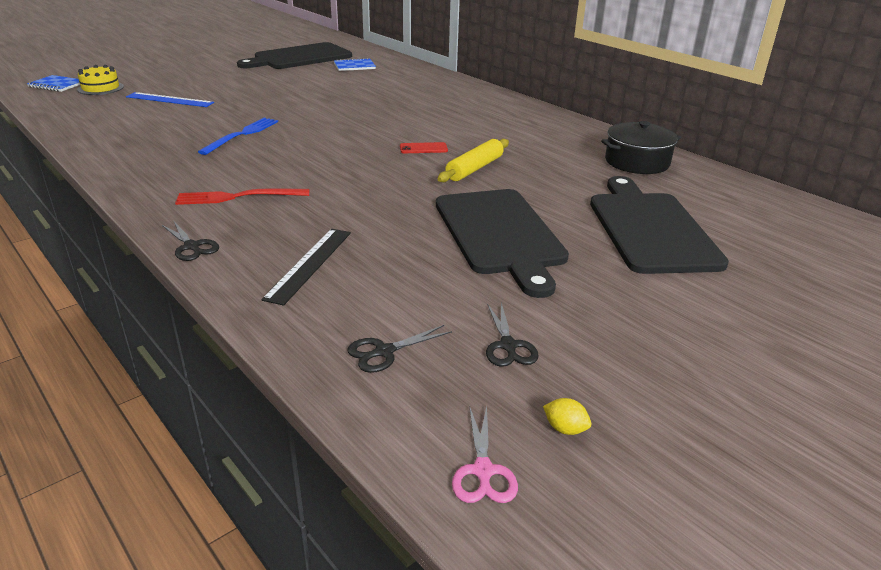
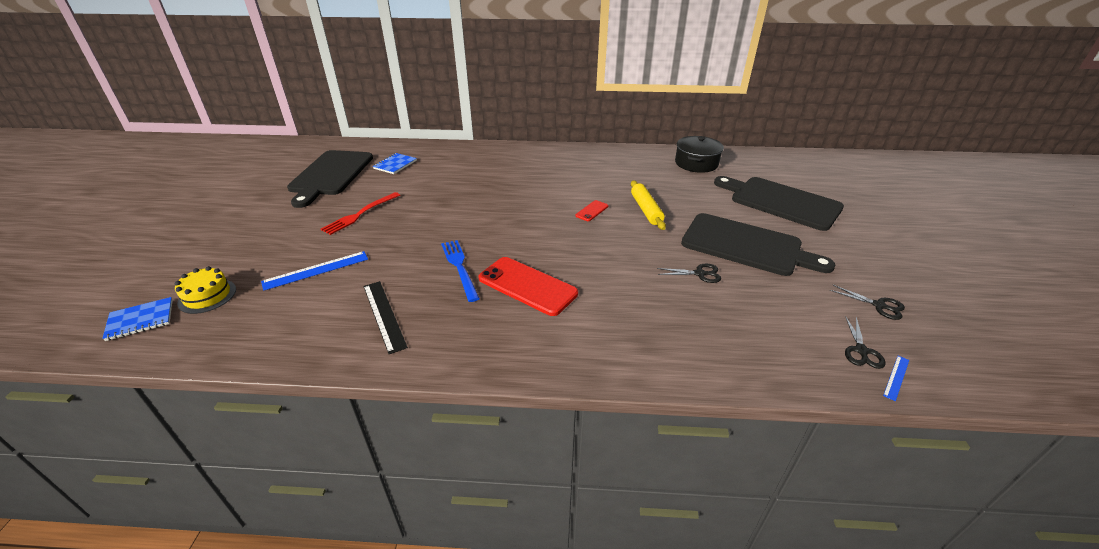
camera: 45 degrees left, 5 degrees up
(192, 247) = (647, 373): black scissors -> black scissors (700, 274)
(238, 197) = (581, 317): red fork -> red fork (360, 214)
(253, 164) = (527, 286): none -> red phone
(310, 264) = (725, 330): black ruler -> black ruler (384, 315)
(360, 386) = (896, 377): none -> blue ruler
(483, 471) = (998, 372): pink scissors -> none
(565, 429) = (968, 328): yellow lemon -> none

